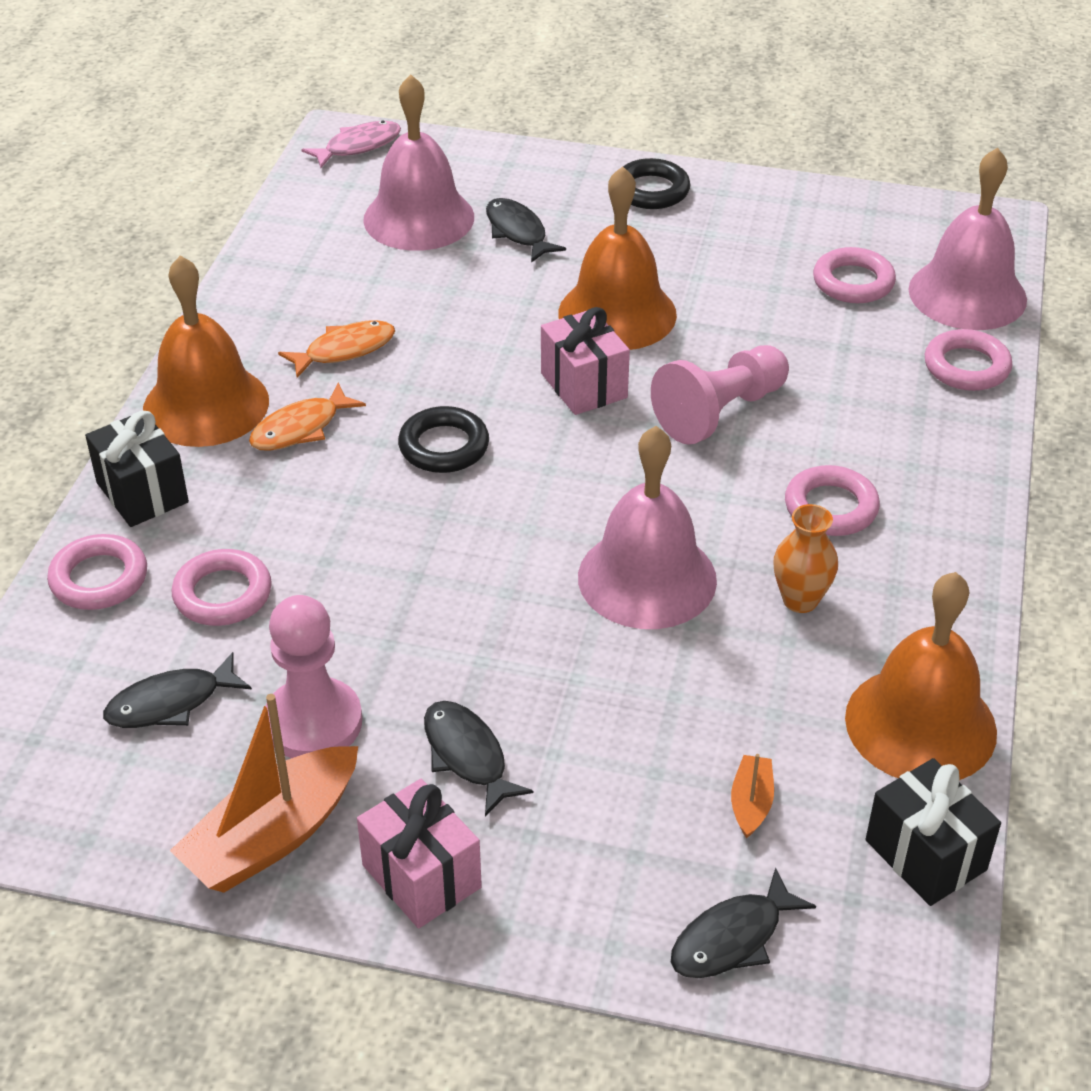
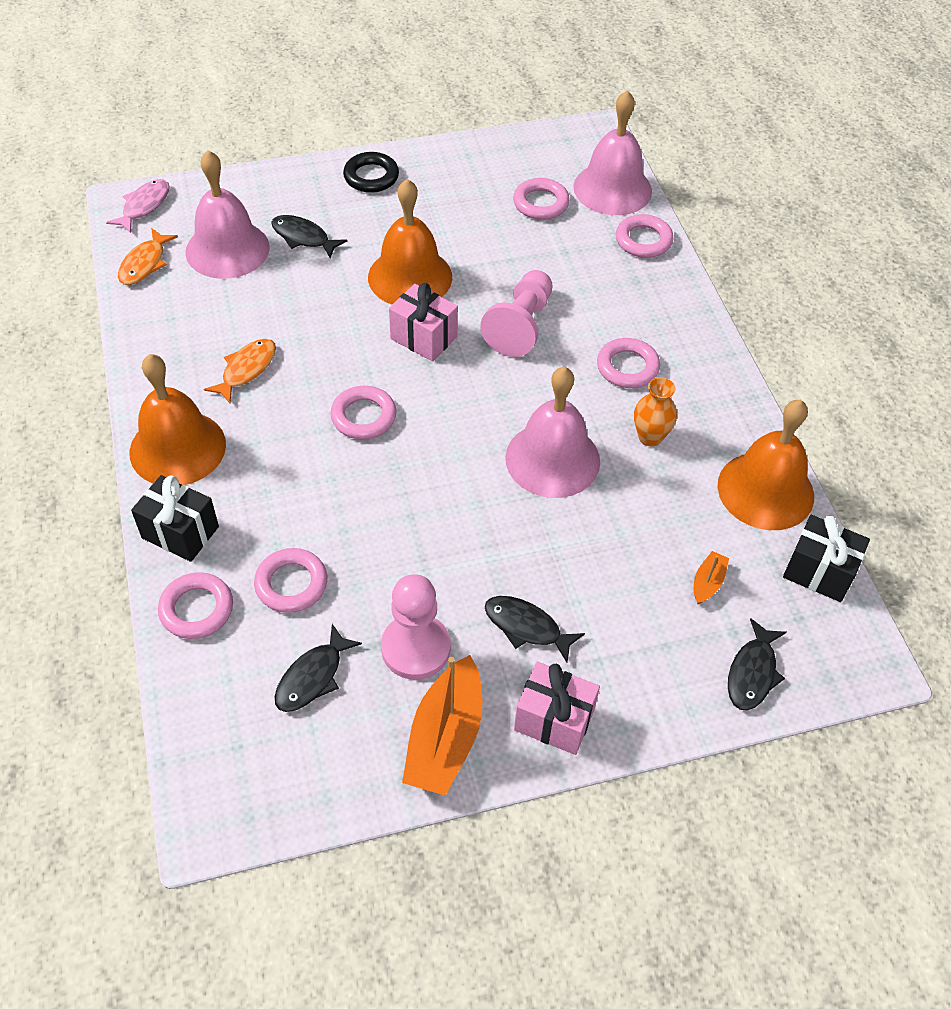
camera: 30 degrees left, 10 degrees up
(300, 428) = (257, 440): orange fish -> orange fish (145, 264)
(444, 446) = (363, 416): black ring -> pink ring
(751, 803) = (707, 582): orange boat -> orange boat turned 45 degrees clockwise

